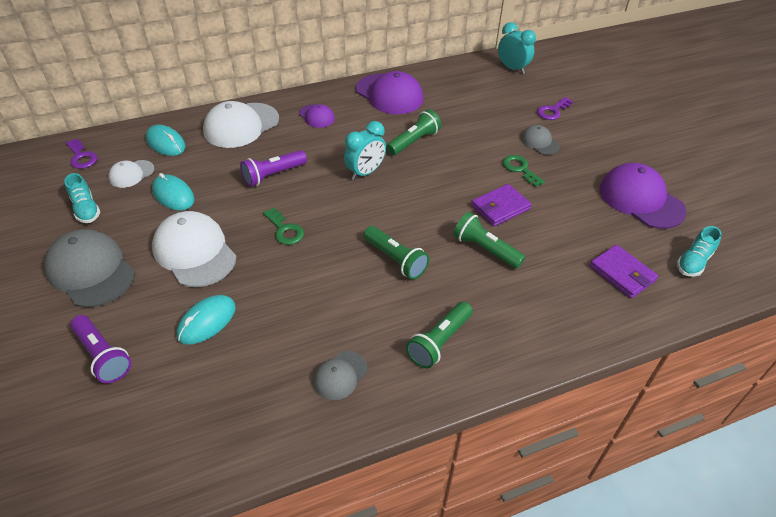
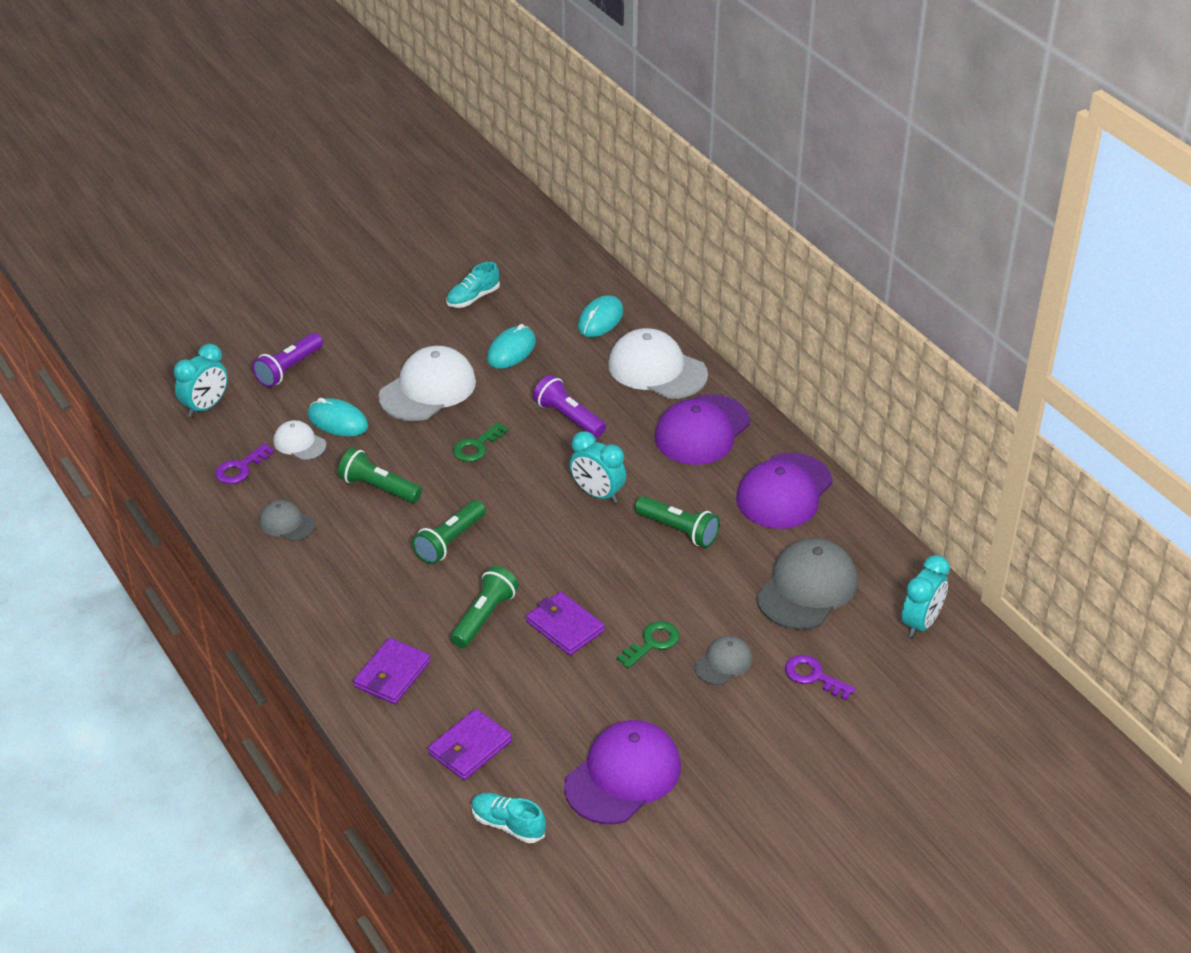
camera: 80 degrees right, 5 degrees down
(81, 157) = (555, 267): purple key -> purple key (240, 468)
(91, 271) = (387, 329): grey cap -> grey cap (807, 588)
(123, 441) = (205, 407): none -> turquoise clock
(131, 174) = (537, 311): white cap -> white cap (299, 443)
(316, 116) = (702, 430): purple cap -> purple cap, size x1.91
(439, 342) = (337, 590): green flashlight -> green flashlight (378, 488)
(545, 313) = (392, 674): none -> purple wallet

